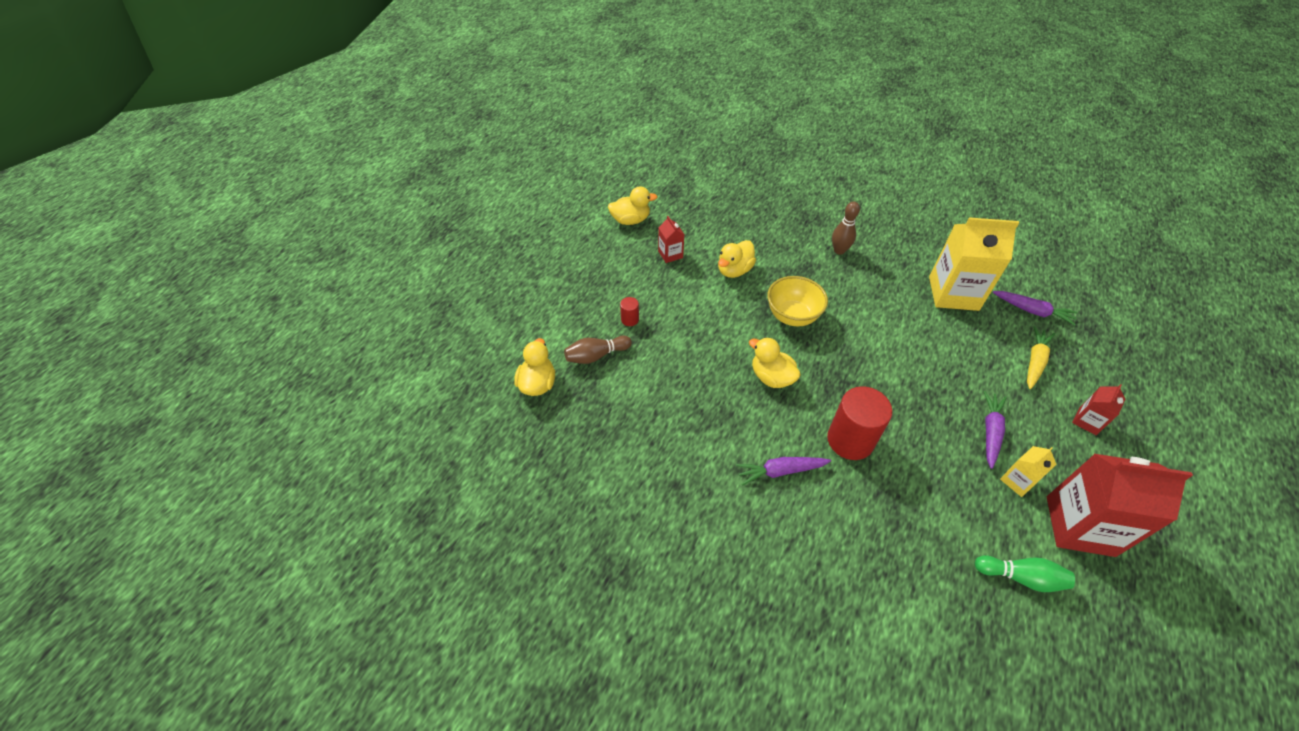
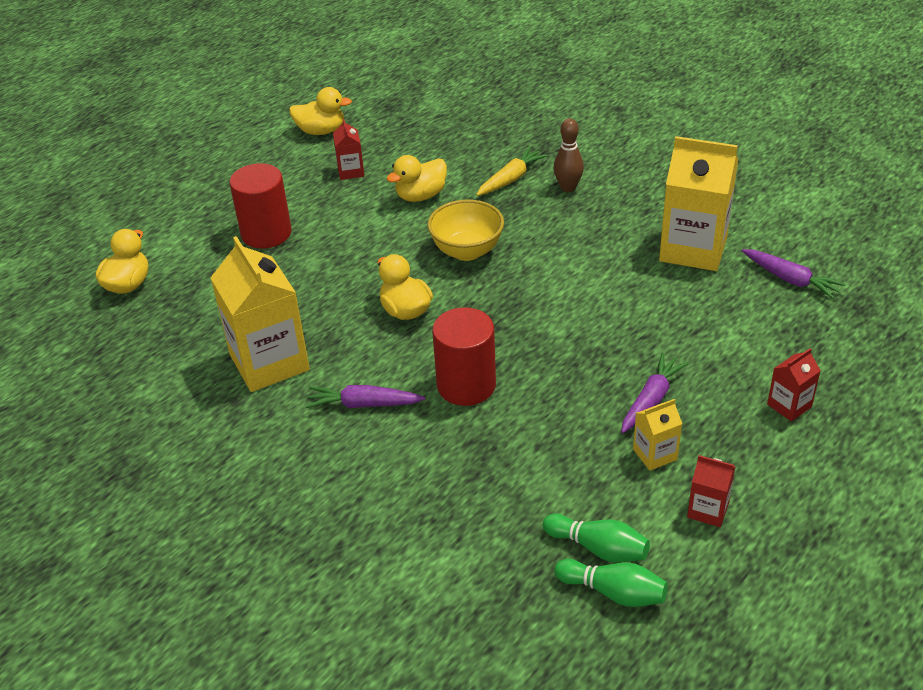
camera: 15 degrees right, 10 degrees down
(596, 355) = (208, 265): brown bowling pin -> none
(630, 319) = (266, 233): red cylinder -> red cylinder, size x2.25
(687, 442) = (269, 362): none -> yellow carton
(1034, 361) = (758, 334): yellow carrot -> yellow carrot (511, 179)
(1052, 617) = (613, 592): none -> green bowling pin
(1079, 526) = (708, 510): red carton -> red carton, size x0.47

